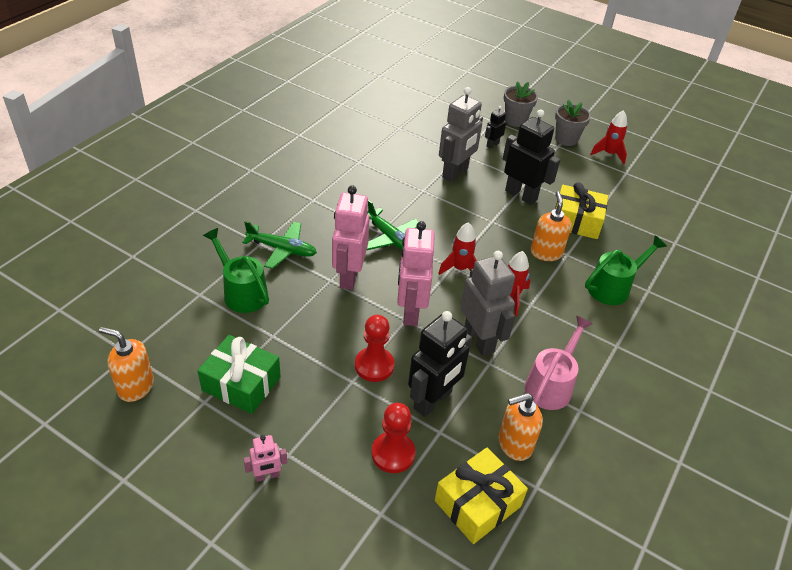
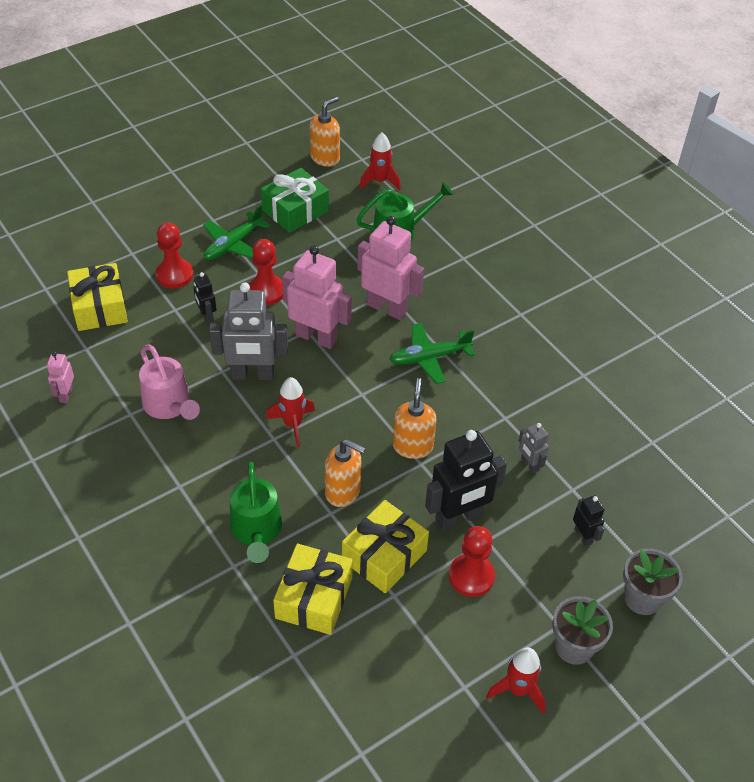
camera: 115 degrees right, 5 degrees up
(267, 476) = (203, 205): pink robot -> pink robot (66, 395)
(282, 249) = (447, 271): green plane -> green plane (233, 244)
(433, 401) = (207, 316): black robot -> black robot, size x0.49
(455, 173) = (529, 464): grey robot -> grey robot, size x0.49
(460, 269) = (355, 399): red rocket -> red rocket (380, 181)
(514, 444) = (131, 351): orange soap dispenser -> orange soap dispenser (412, 446)
(557, 182) = (471, 576): none -> red pawn
(633, 244) = (314, 598): none -> yellow gift

